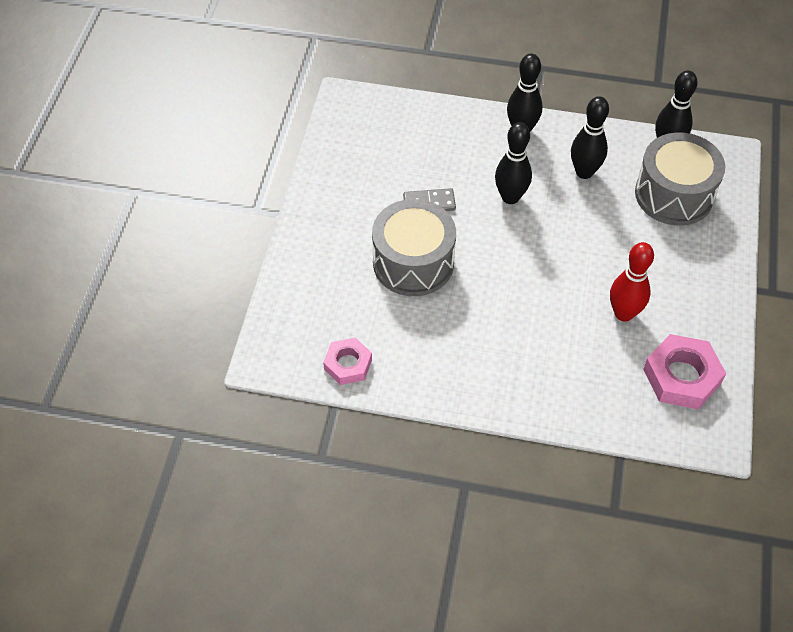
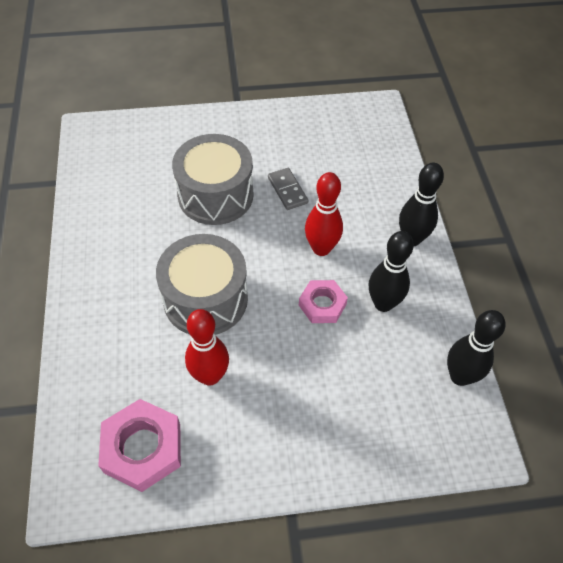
camera: 70 degrees right, 0 degrees up
(348, 364) = (96, 178): pink nut -> pink nut (322, 305)
(510, 197) = (321, 248): black bowling pin -> red bowling pin
(674, 194) = (392, 396): grey drum -> grey drum (205, 299)

